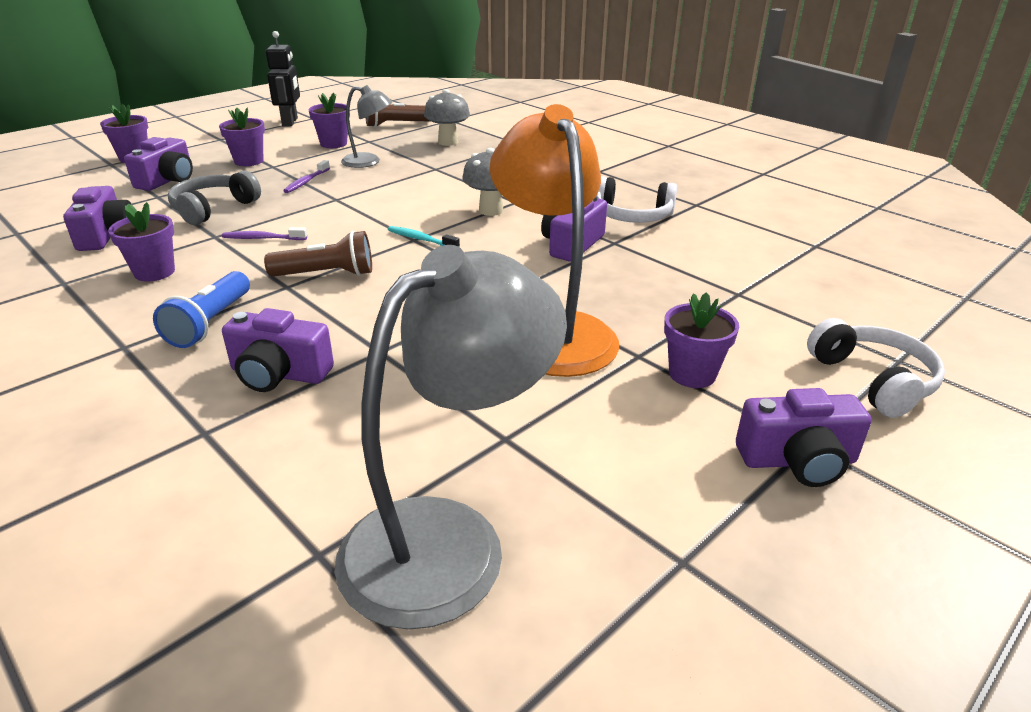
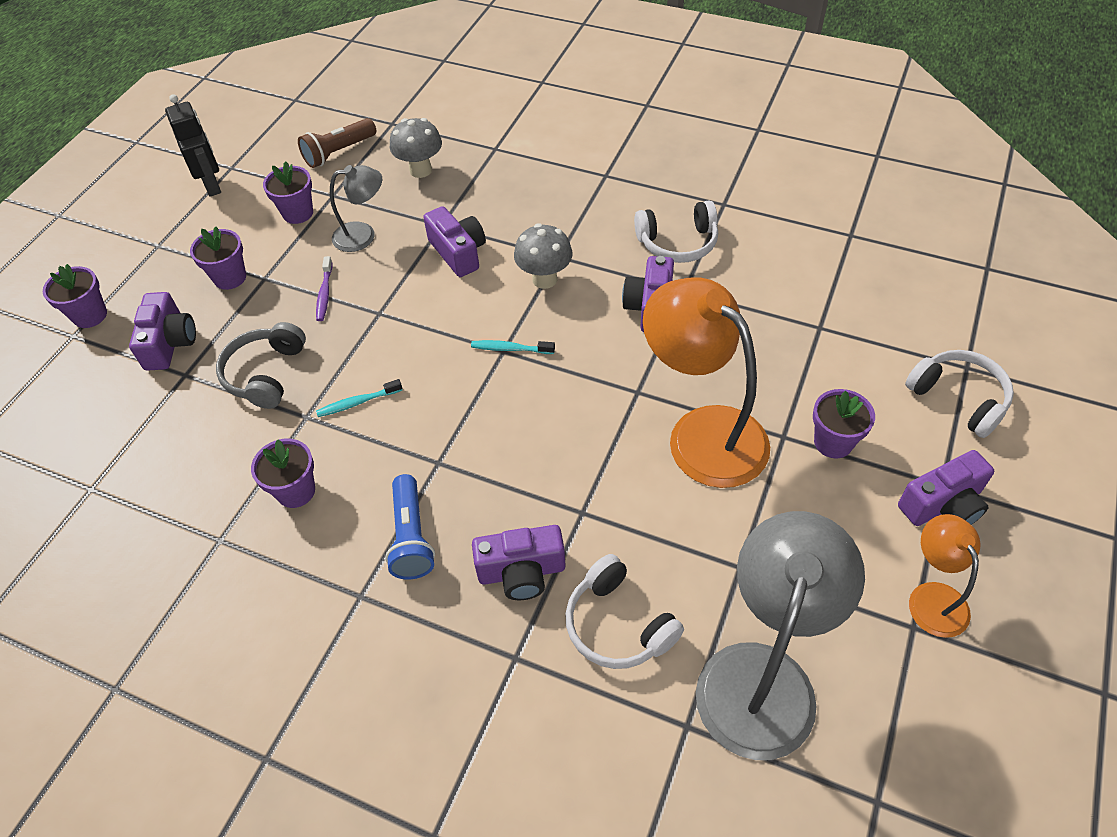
camera: 20 degrees left, 20 degrees up
(107, 235) = (193, 456): purple camera -> purple camera (458, 252)
(262, 238) = (357, 402): purple toothbrush -> turquoise toothbrush
(326, 274) = (461, 432): brown flashlight -> none
(331, 441) = (618, 624): none -> white headphones
(728, 541) = (932, 597): none -> orange lamp

